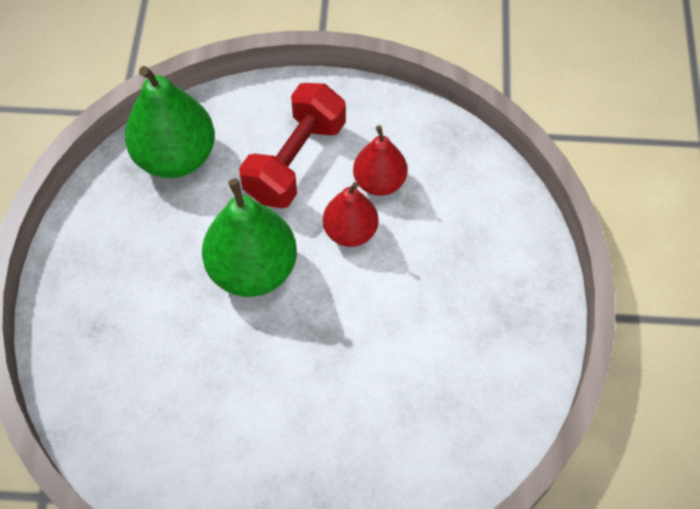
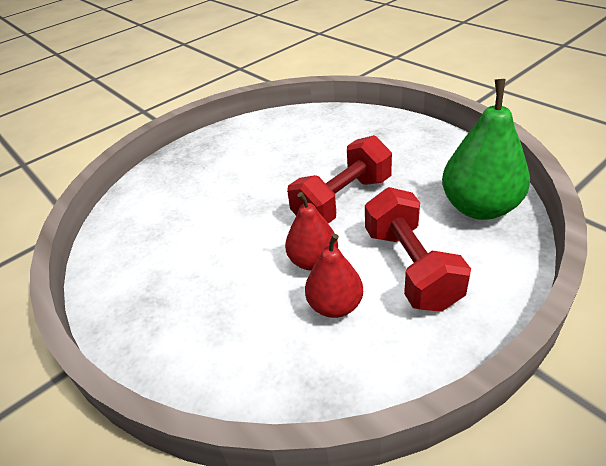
camera: 140 degrees right, 20 degrees down
(253, 269) = (342, 201): green pear -> red dumbbell

